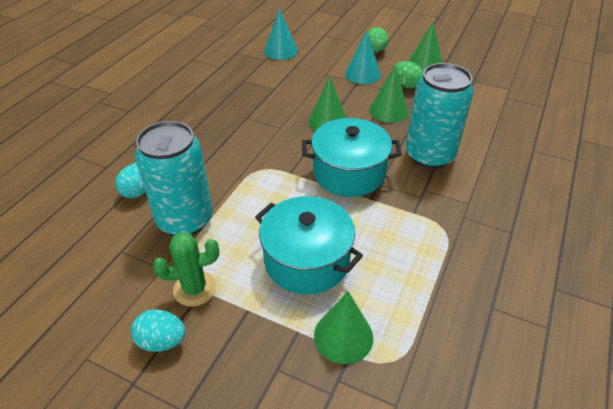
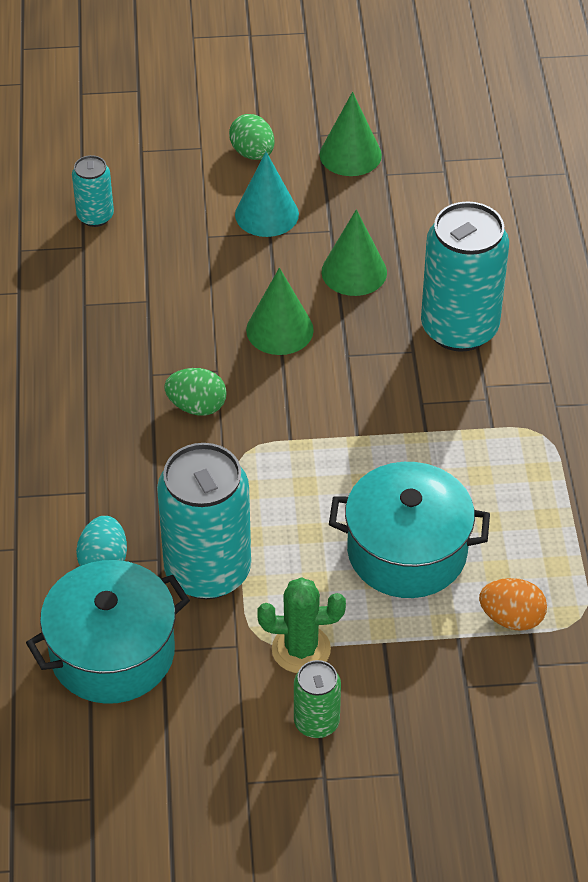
camera: 30 degrees left, 5 degrees up
(162, 341) = (316, 722): turquoise egg -> green can
(194, 289) = (301, 649): green cactus -> green cactus turned 45 degrees clockwise
(281, 51) = (95, 216): turquoise cone -> turquoise can
(343, 336) = (511, 618): green cone -> orange egg
(349, 173) = (370, 403): turquoise pot -> turquoise pot (112, 652)
(406, 85) = (347, 210): green egg -> green egg (197, 406)

